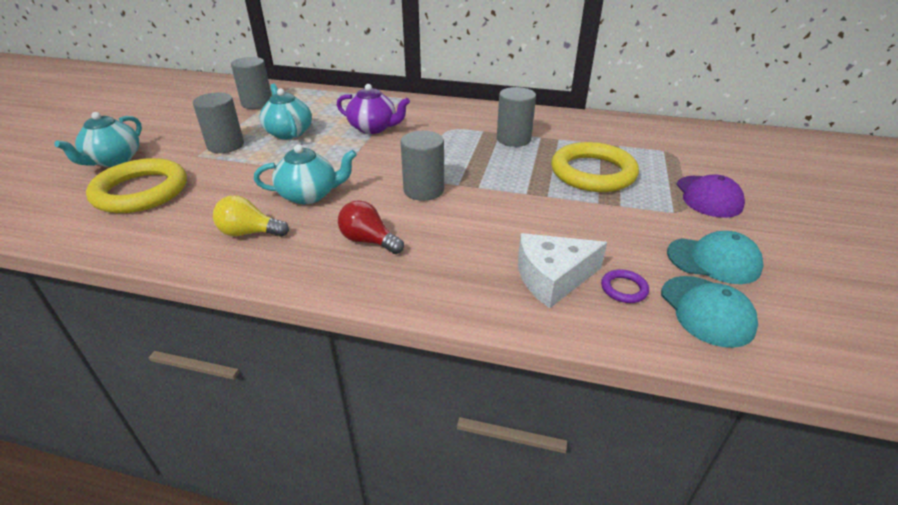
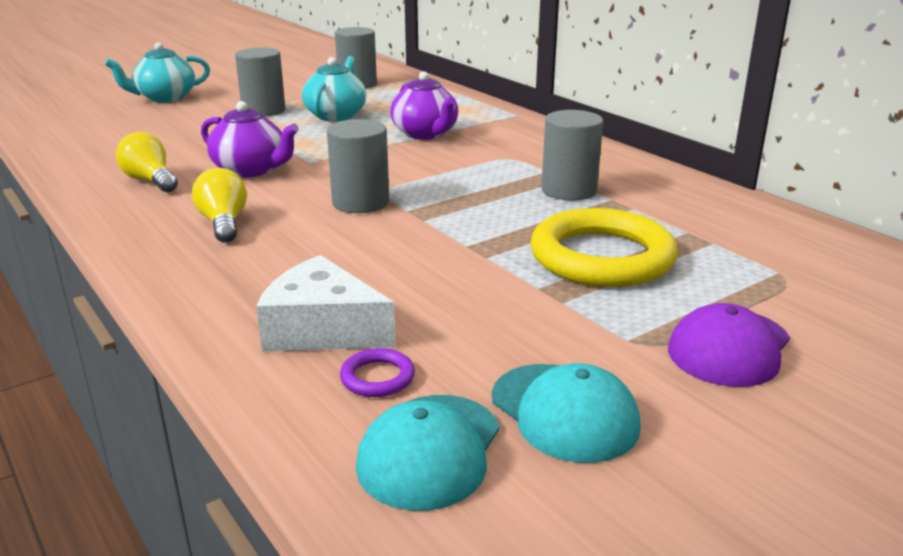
camera: 40 degrees right, 10 degrees down
(141, 191) = (139, 125): yellow ring -> none
(309, 195) = (251, 170): turquoise teapot -> purple teapot
(368, 241) = (223, 223): red light bulb -> yellow light bulb

